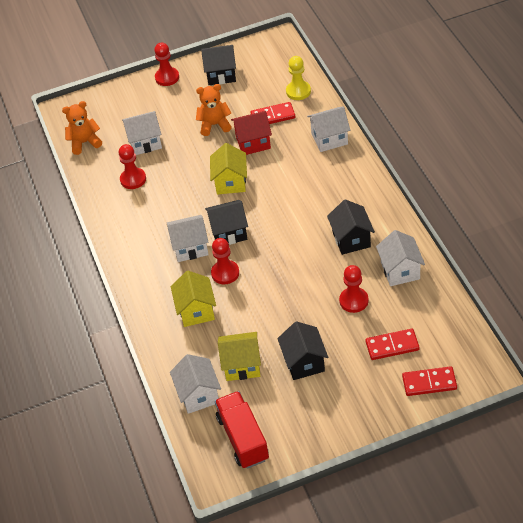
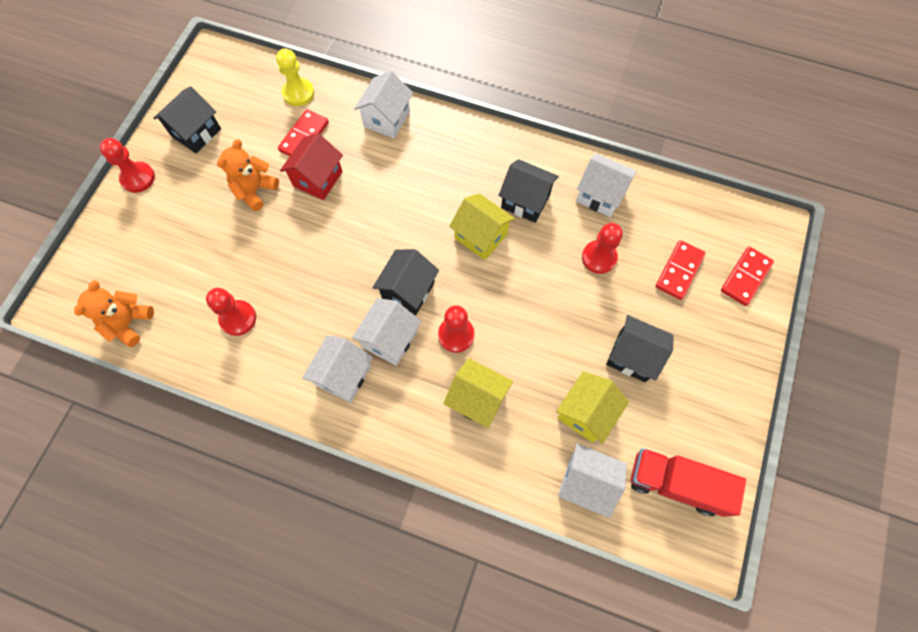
camera: 55 degrees left, 20 degrees up
(145, 142) = (201, 268): white house -> white house (343, 375)
(230, 182) = (345, 237): yellow house -> yellow house (481, 236)

